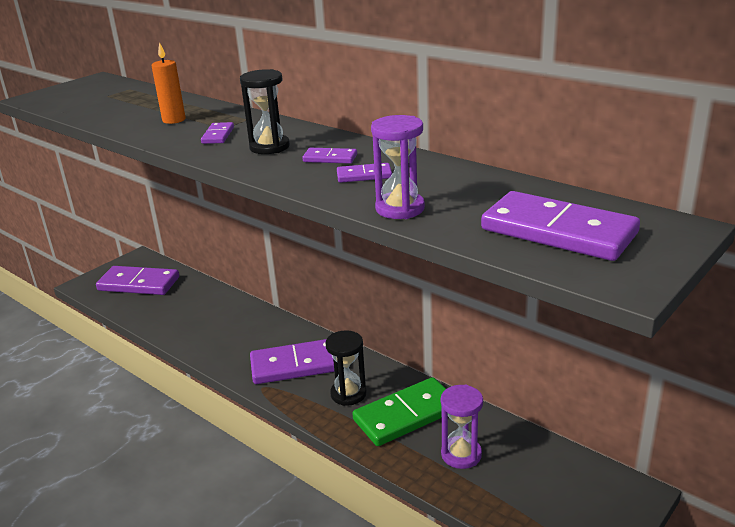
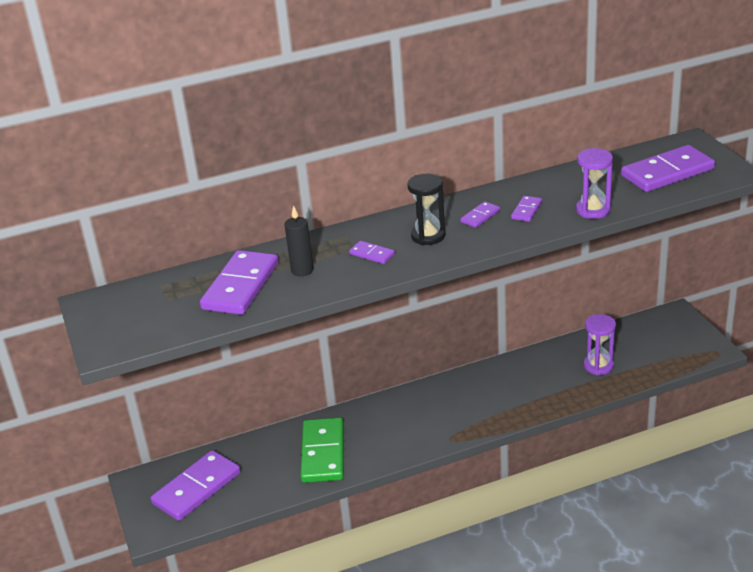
camera: 60 degrees left, 5 degrees up
(174, 120) = (302, 270): orange candle -> black candle
(296, 365) = (434, 414): purple domino -> purple domino (240, 286)
(348, 394) = (495, 397): black hourglass -> none
(406, 415) = (541, 376): green domino -> green domino (323, 453)

